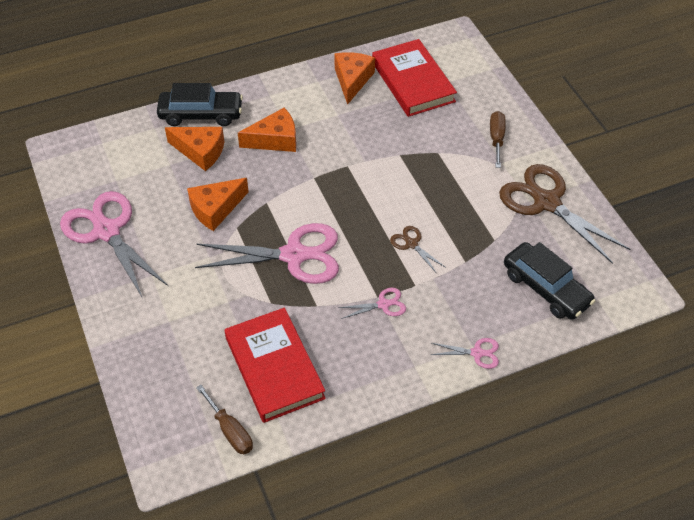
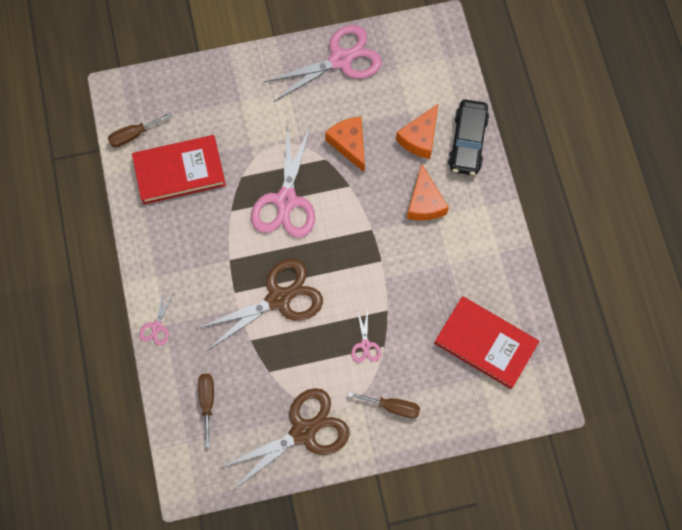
camera: 100 degrees right, 20 degrees up
(352, 80) = (495, 285): orange cheese -> none
(383, 304) = (220, 263): pink scissors -> pink scissors (365, 345)
(411, 244) = (279, 298): brown scissors -> brown scissors, size x2.24
(413, 82) = (485, 343): red book -> red book turned 45 degrees clockwise
(546, 288) = (207, 402): black car -> brown screwdriver

